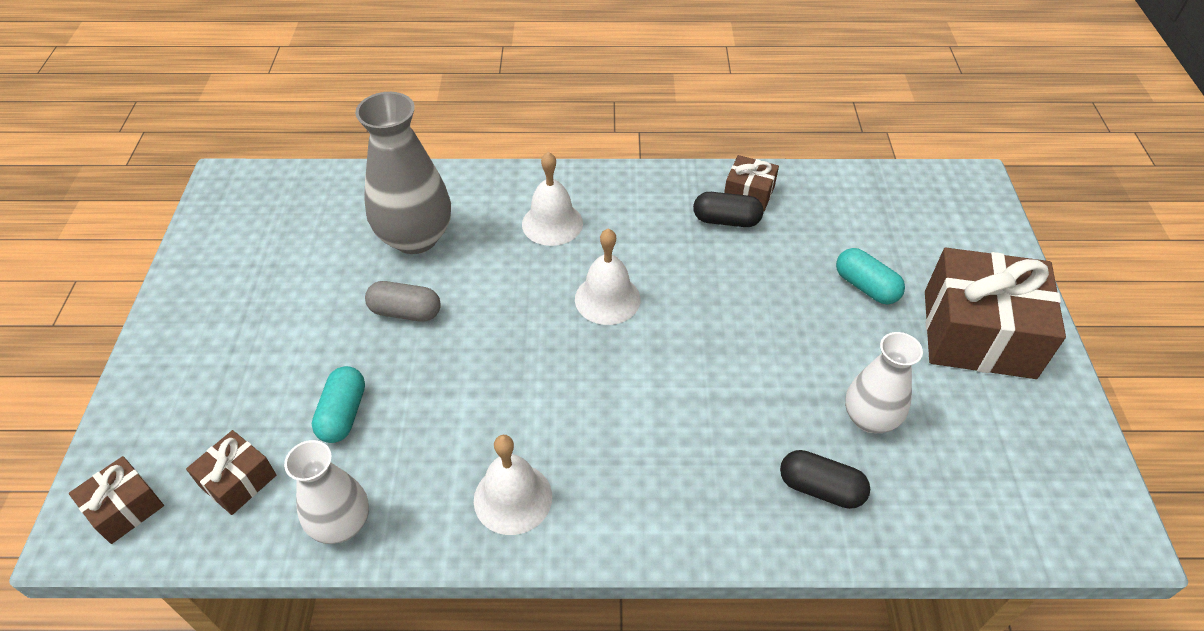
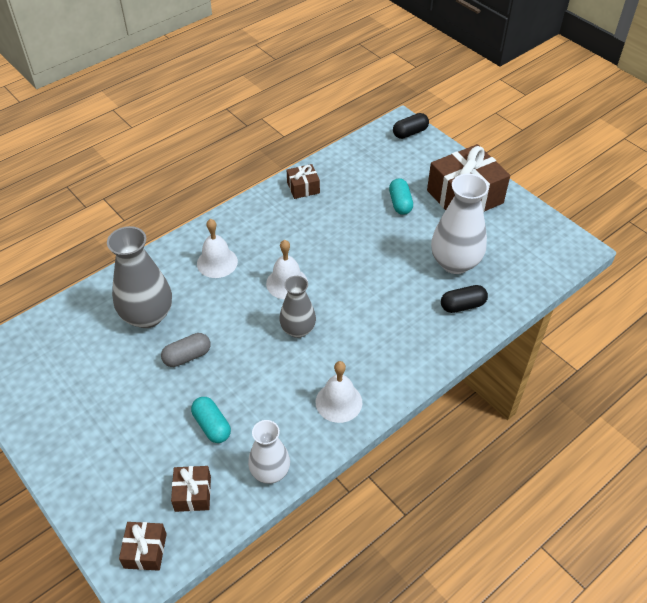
camera: 40 degrees left, 0 degrees up
(560, 366) = (298, 329): none -> grey vase
(726, 220) = (306, 208): black capsule -> black capsule (410, 133)
(866, 287) = (400, 203): turquoise capsule -> turquoise capsule turned 75 degrees clockwise
(869, 418) = (455, 263): white vase -> white vase, size x1.59

